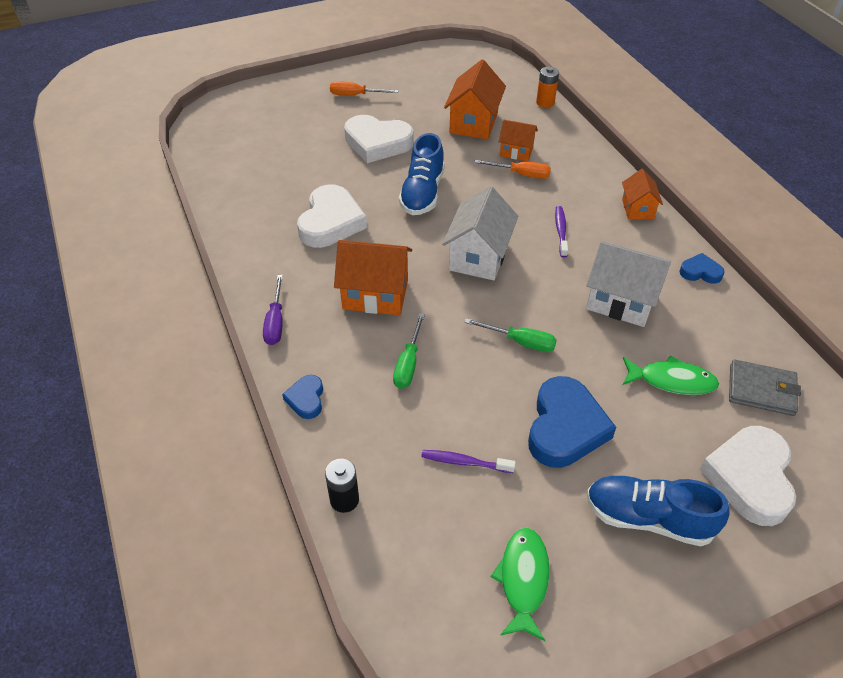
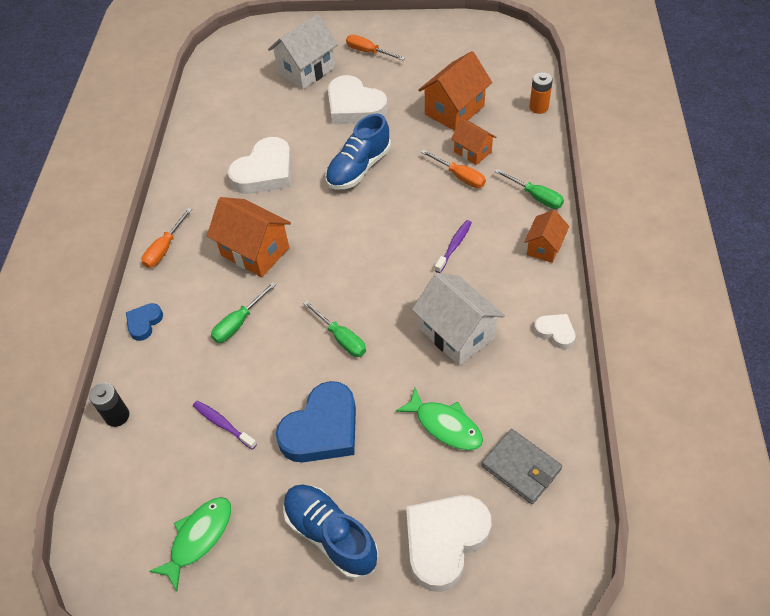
camera: 30 degrees right, 5 degrees up
(275, 322) = (165, 248): purple screwdriver -> orange screwdriver
(478, 257) = (363, 246): white house -> white house (306, 71)
(598, 172) = (535, 197): none -> green screwdriver
(700, 272) = (555, 332): blue heart -> white heart

